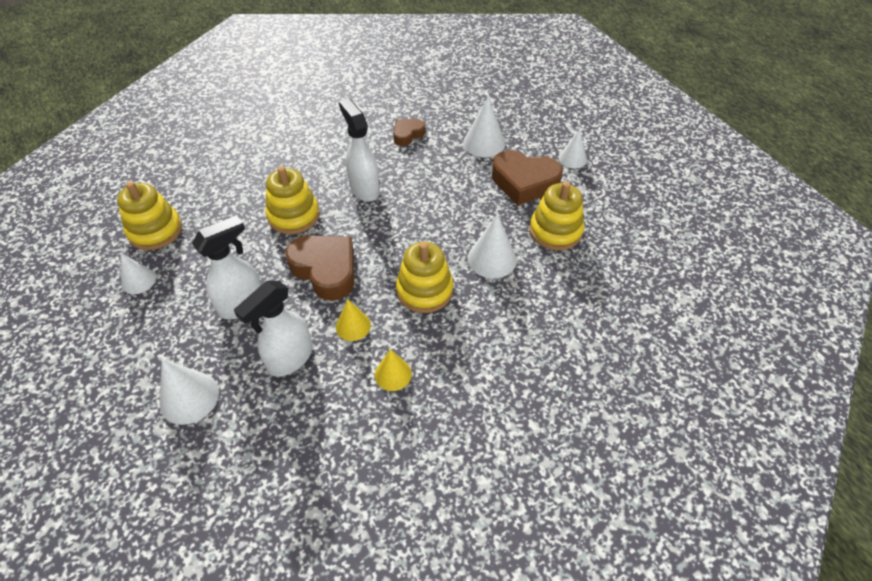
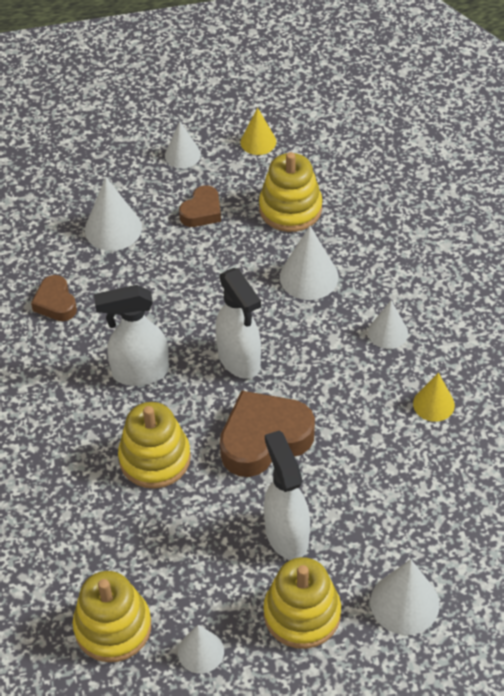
camera: 70 degrees left, 0 degrees up
(289, 359) = (383, 496): white spray bottle -> white spray bottle (239, 360)
(353, 326) = (357, 427): yellow cone -> yellow cone (258, 142)
(424, 290) = (331, 349): yellow stacking toy -> yellow stacking toy (302, 614)
(457, 324) = (388, 332): none -> white cone
(524, 182) = (202, 211): brown heart -> brown heart, size x0.55

